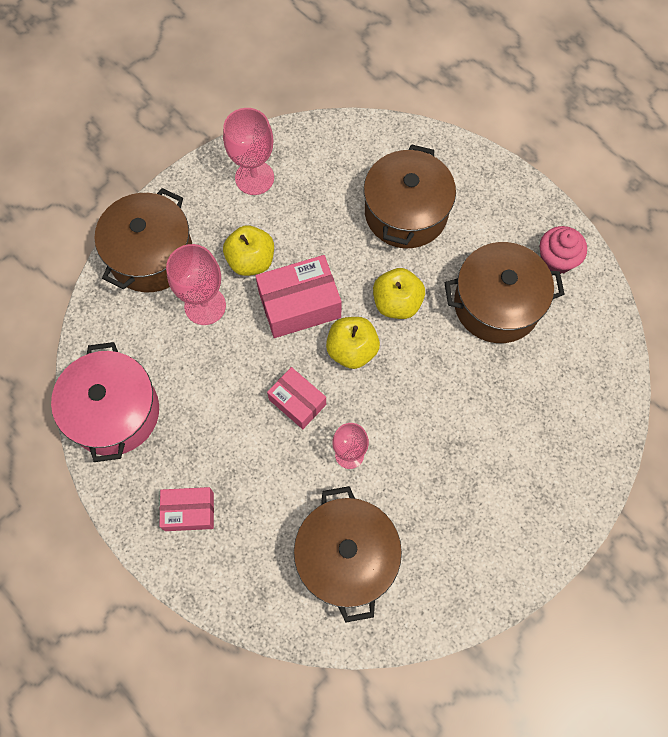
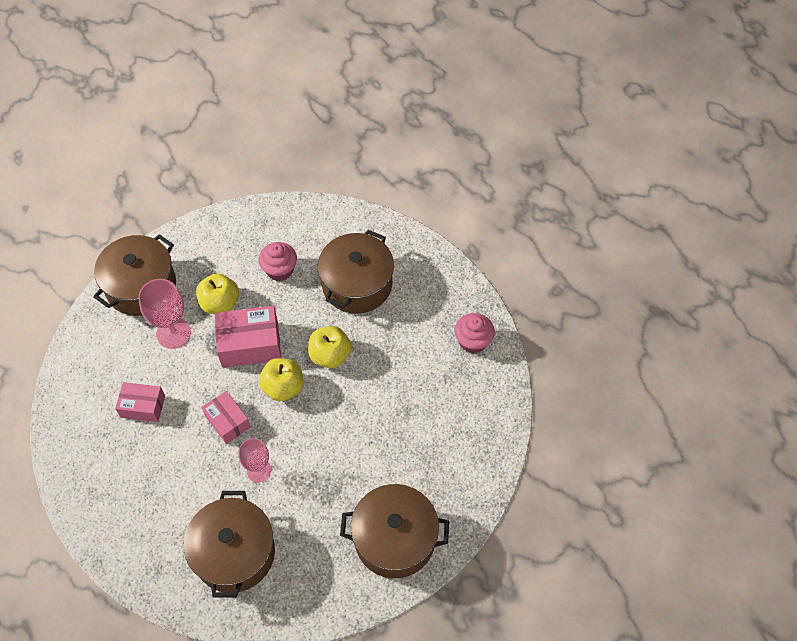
camera: 10 degrees right, 10 degrees down
(114, 412) = (78, 405): pink pot -> none
(189, 511) = (117, 494): pink box -> pink box (143, 406)
(254, 178) = (240, 238): pink goblet -> none
(311, 209) = (280, 270): none -> pink cupcake
(496, 304) = (413, 370): brown pot -> brown pot (394, 539)

